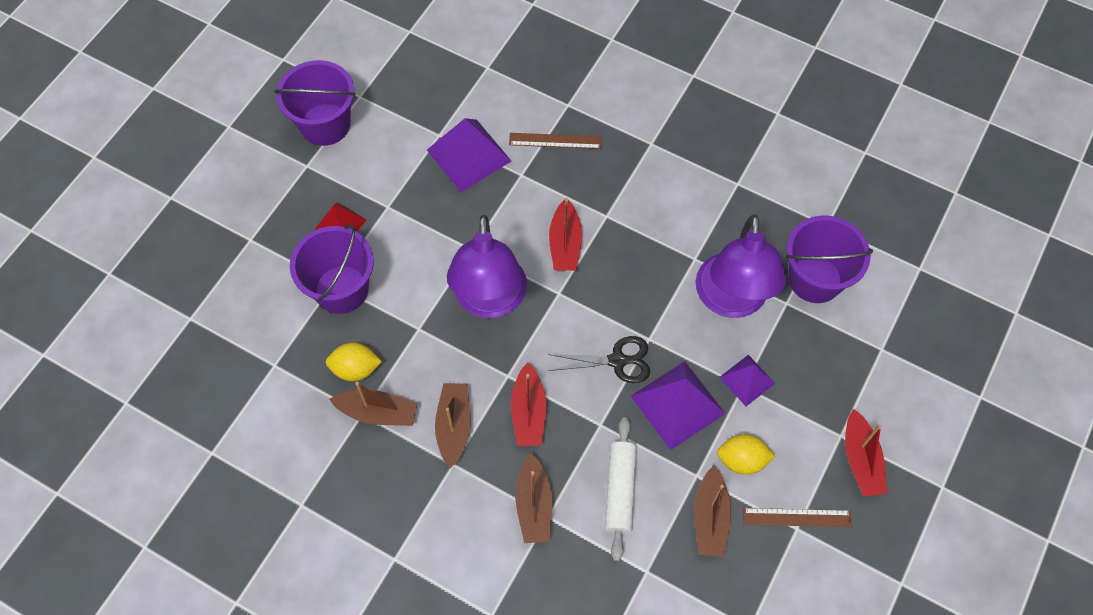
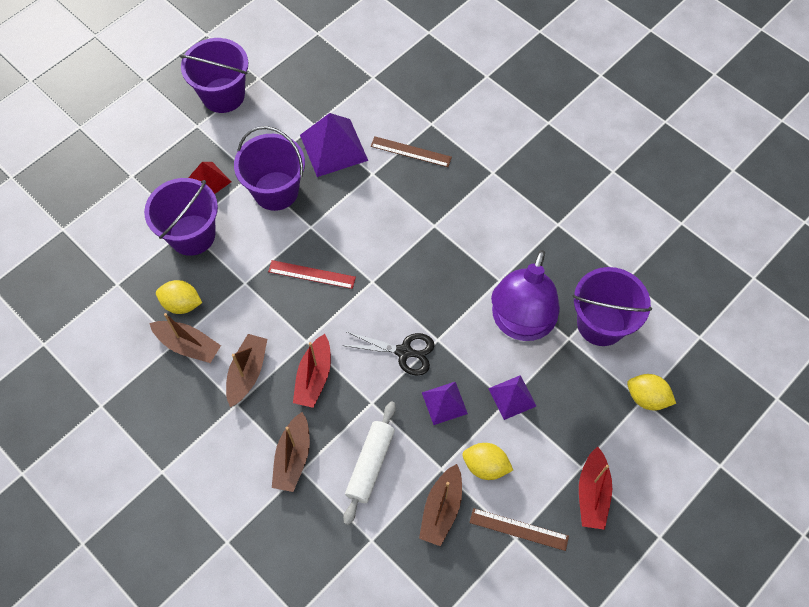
camera: 15 degrees right, 0 degrees up
(420, 218) = (276, 191): none -> purple bucket
(490, 301) = (311, 274): purple lamp -> red ruler
(565, 244) = (391, 241): red boat -> none
(677, 404) = (444, 403): purple pyramid -> purple pyramid, size x0.59
(885, 345) = (646, 398): none -> yellow lemon

